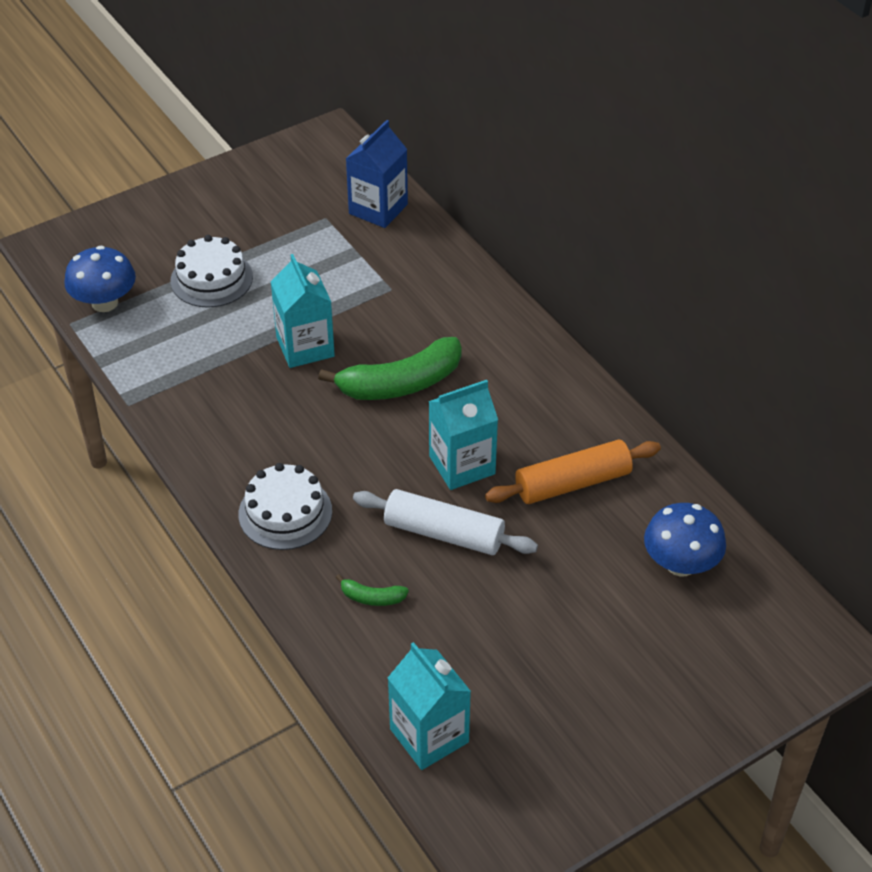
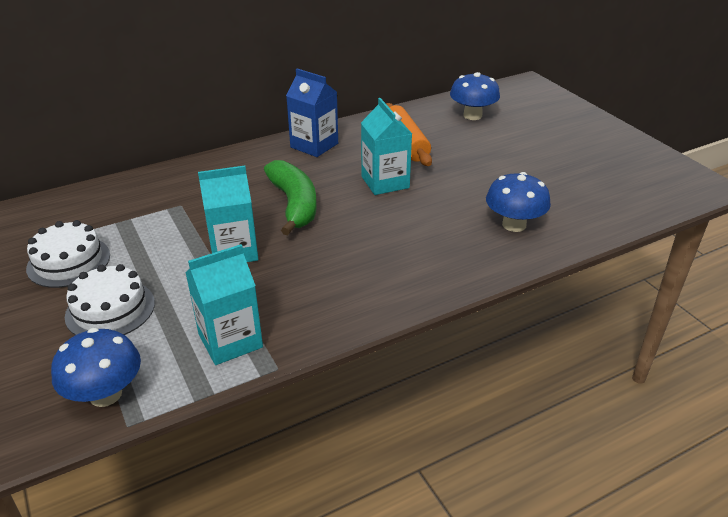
camera: 85 degrees left, 10 degrees down
(285, 512) = (430, 265): white cake -> white cake (69, 262)
(372, 597) = (514, 225): green banana -> blue mushroom
(378, 209) = (72, 208): blue carton -> blue carton (314, 145)
(429, 735) = (628, 205): turquoise carton -> turquoise carton (230, 341)
(443, 533) = (451, 192): white rolling pin -> none

